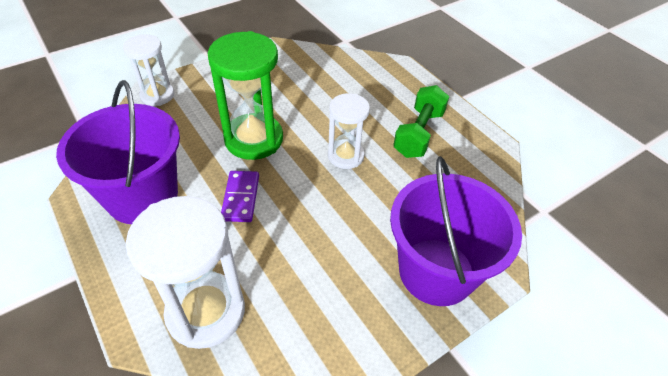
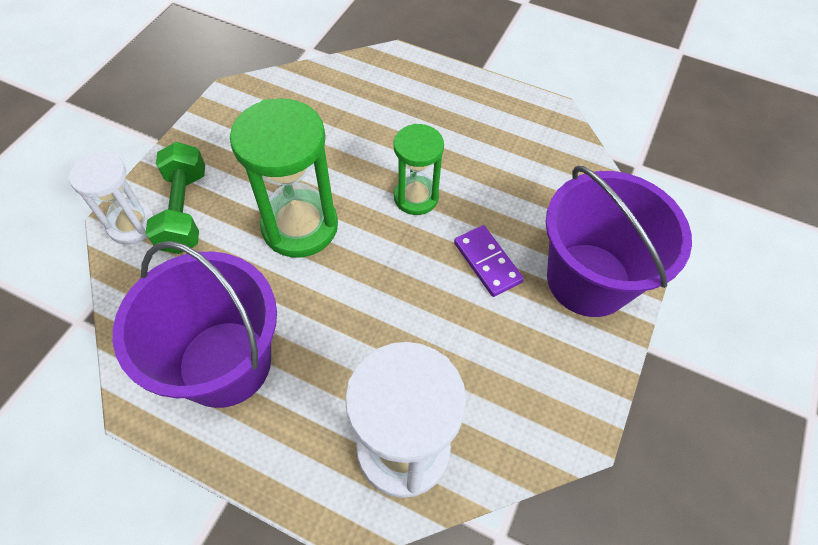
camera: 30 degrees left, 10 degrees up
(241, 198) = (341, 304): purple domino -> purple domino (487, 262)
(345, 156) = (416, 197): white hourglass -> green hourglass
(419, 133) = (471, 134): green dumbbell -> green dumbbell (184, 211)

